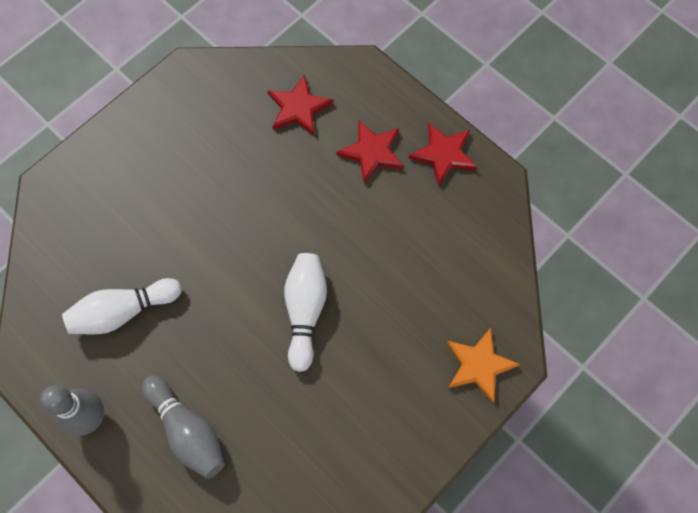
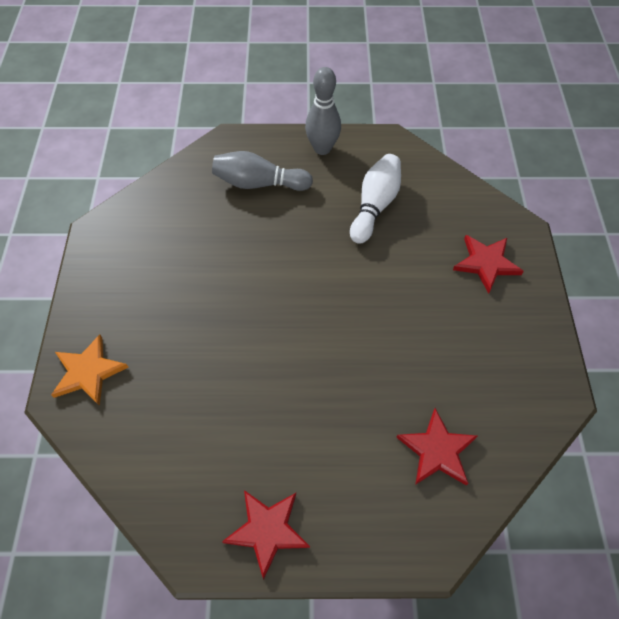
camera: 135 degrees right, 10 degrees down
(305, 311) = (257, 301): white bowling pin -> none
(372, 152) = (333, 469): red star -> red star (486, 263)

